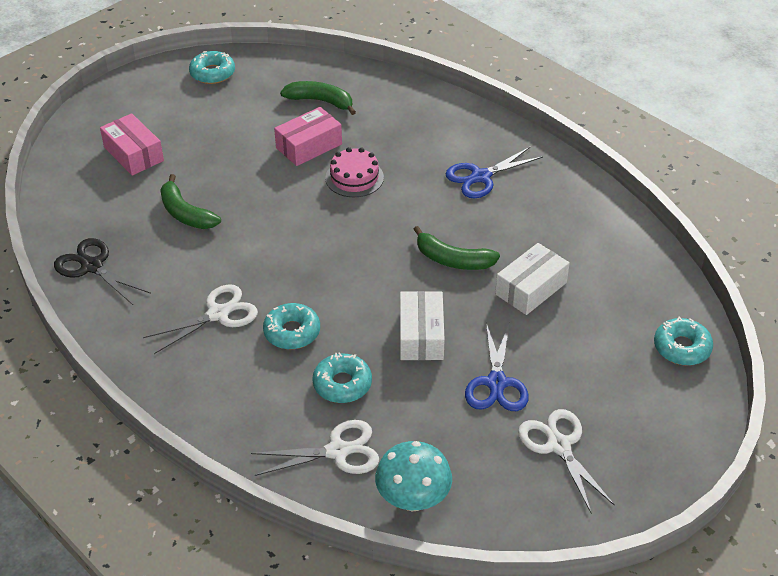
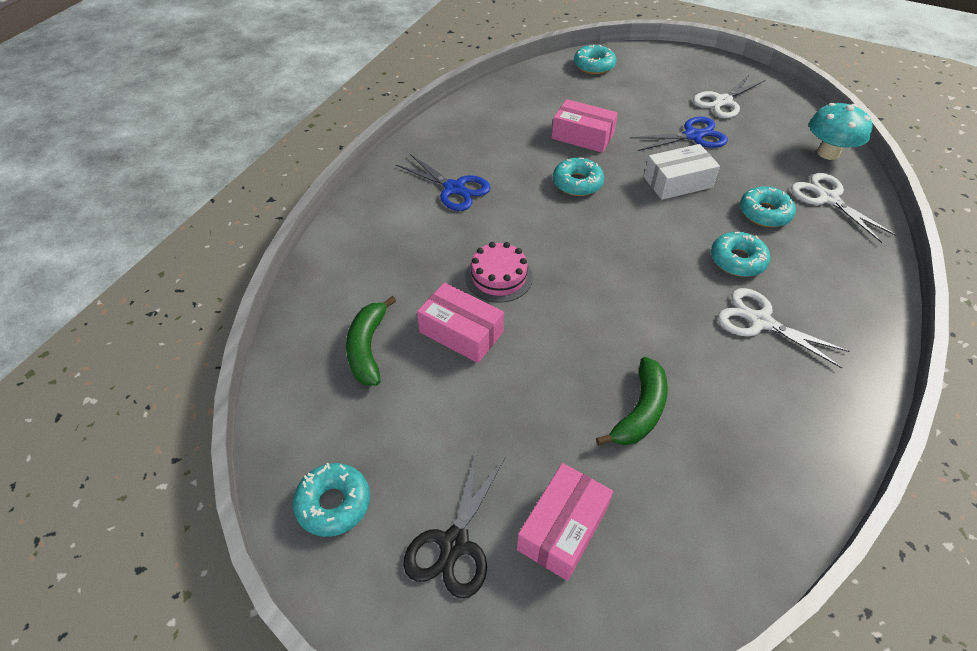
camera: 110 degrees left, 5 degrees up
(92, 266) = (787, 473): black scissors -> black scissors (454, 544)
(453, 260) = (577, 183): green banana -> turquoise donut
(531, 288) = (582, 136): white box -> pink box

